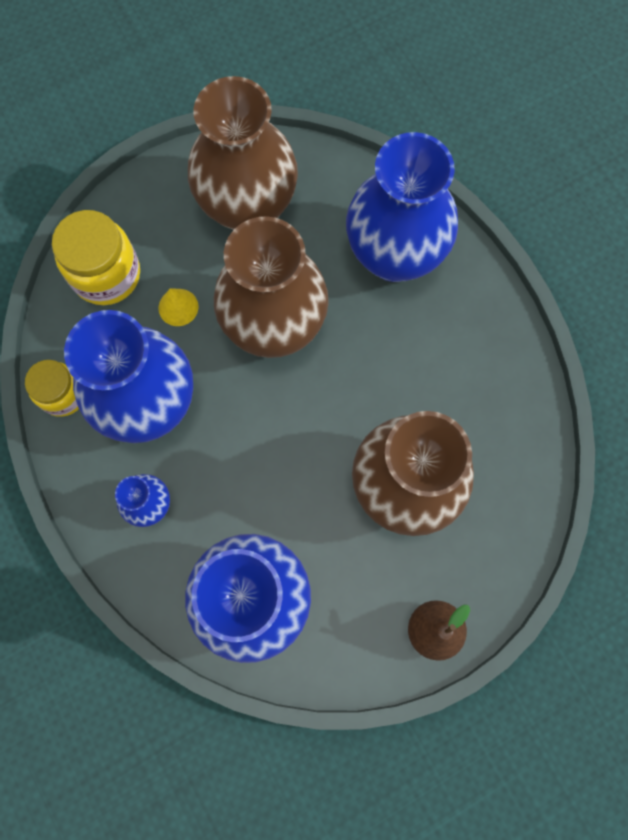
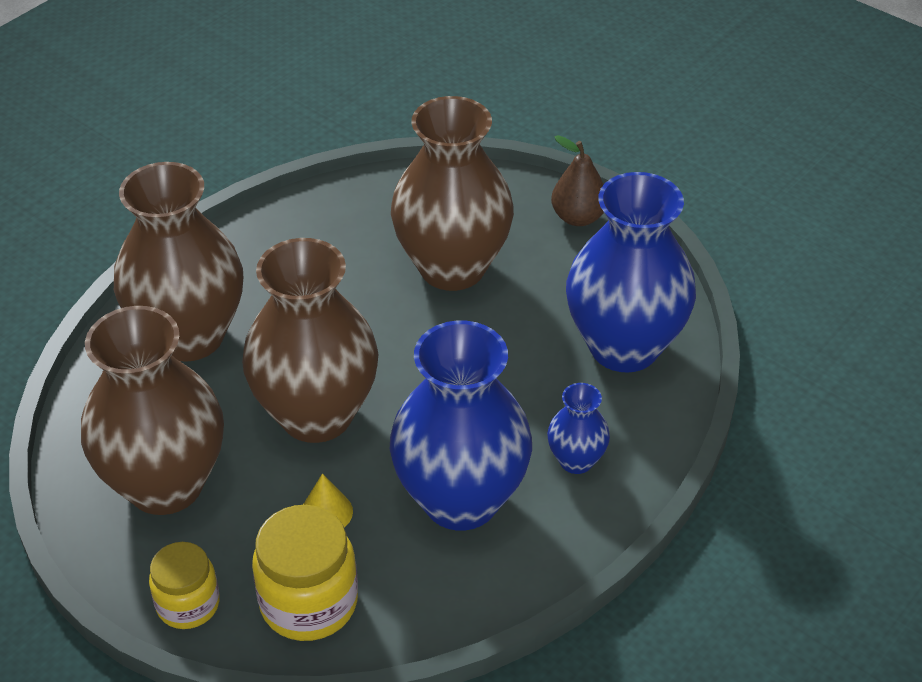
camera: 110 degrees left, 30 degrees down
(63, 394) = (488, 590): yellow jar -> yellow jar (188, 604)
(394, 255) = (189, 336): blue vase -> brown vase

